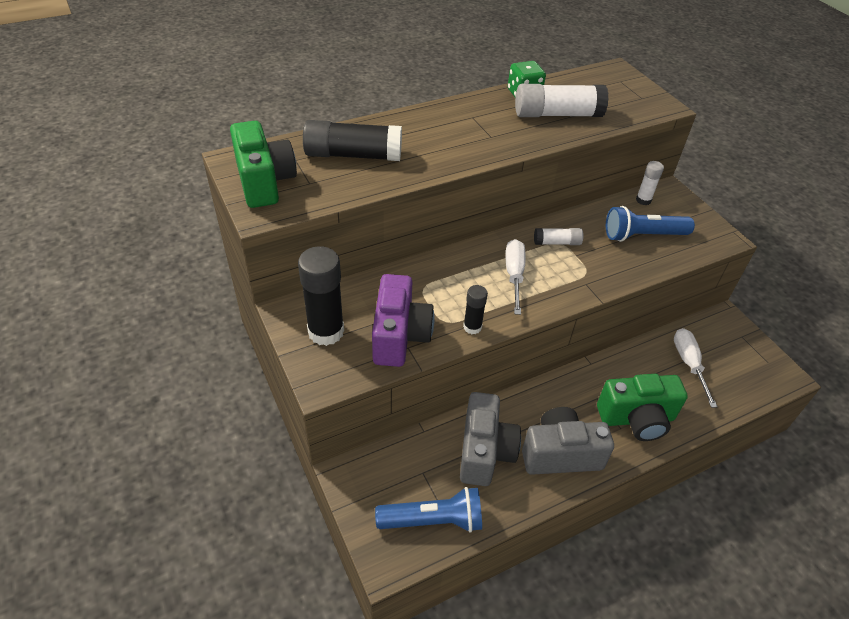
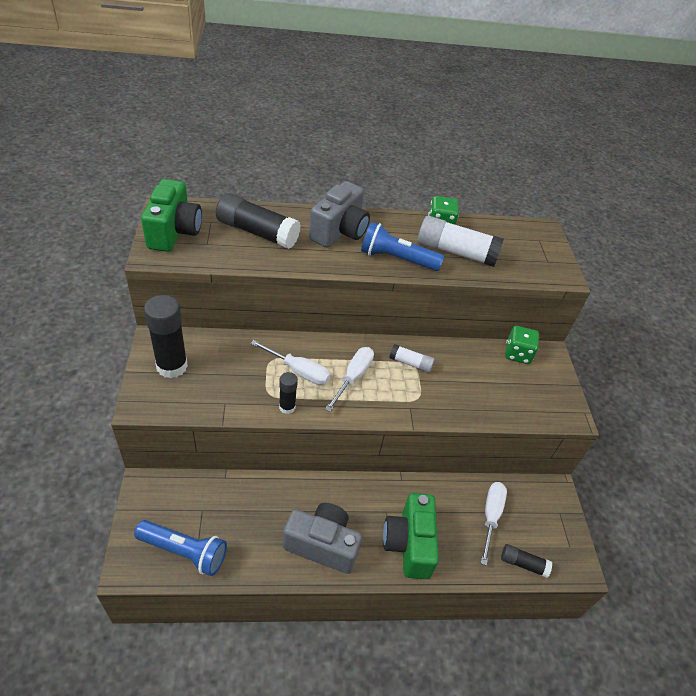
camera: 20 degrees right, 0 degrees up
(399, 336) = (224, 391): purple camera -> none
(458, 288) = (299, 371): none -> white screwdriver
(484, 451) = (261, 515): grey camera -> grey camera (339, 231)
(636, 419) = (409, 544): green camera -> green camera turned 75 degrees clockwise
(643, 200) = (517, 354): white glue stick -> green dice
(643, 235) = (493, 385): blue flashlight -> blue flashlight (397, 259)
(741, 393) = (523, 563): none -> black glue stick

